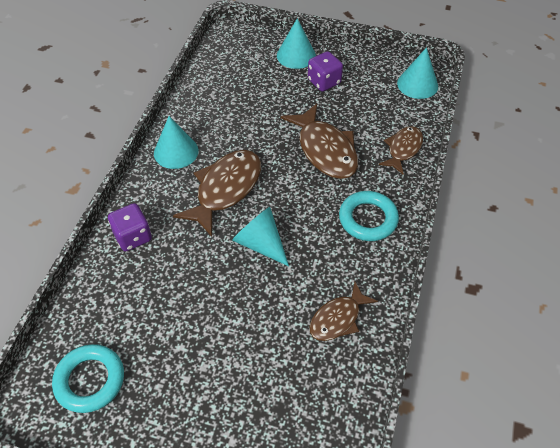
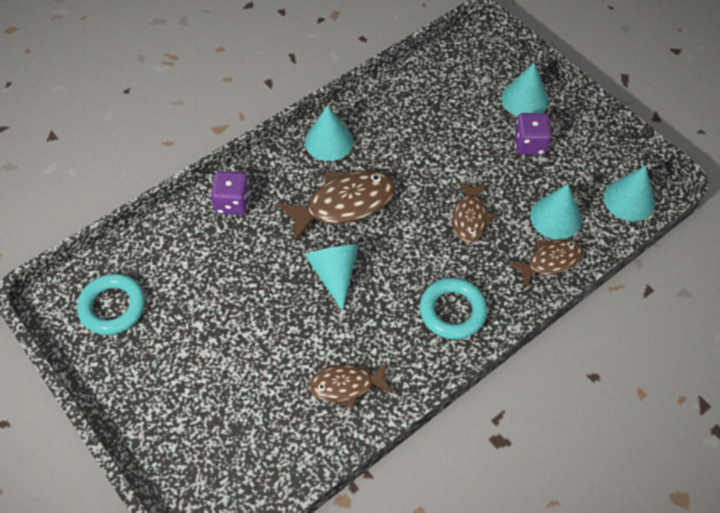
camera: 35 degrees right, 5 degrees up
(325, 150) = (470, 218): brown fish -> brown fish, size x0.62
(382, 119) = (555, 217): none -> turquoise cone

